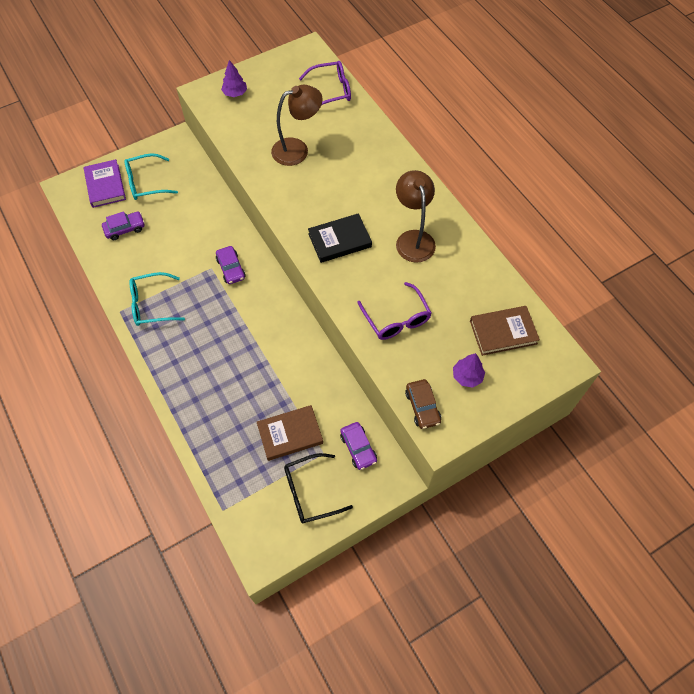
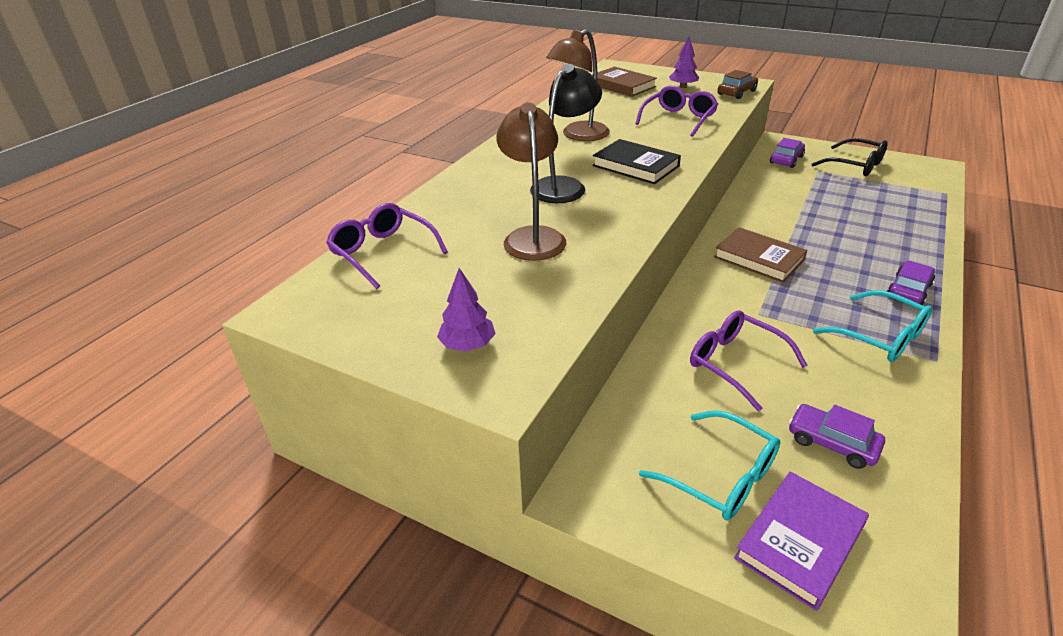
camera: 120 degrees left, 25 degrees down
(190, 231) = (735, 363): none -> purple glasses
(231, 268) = (736, 297): purple car -> purple car (908, 290)
(290, 434) = (833, 189): brown book -> brown book (759, 258)
(297, 149) = (533, 237): brown lamp -> brown lamp turned 45 degrees clockwise
(342, 190) = (564, 186): none -> black lamp

